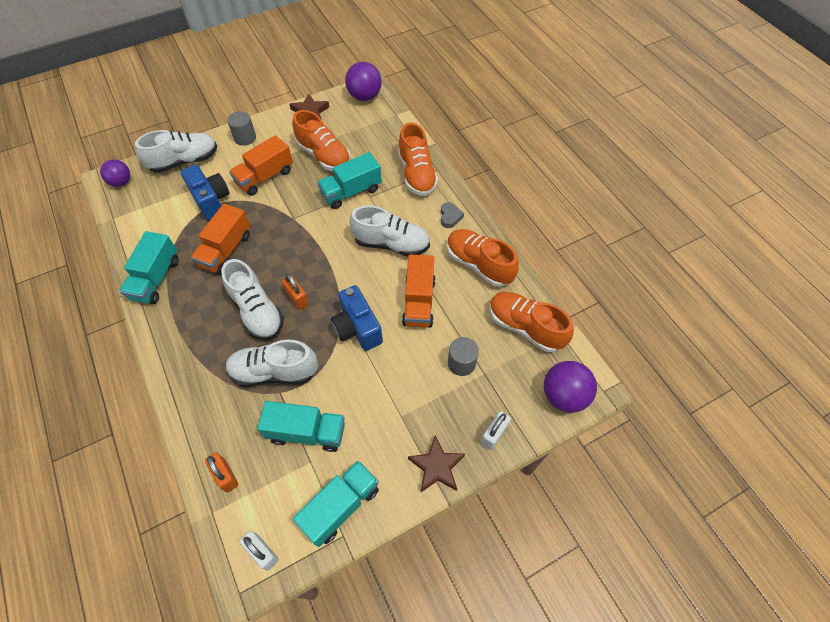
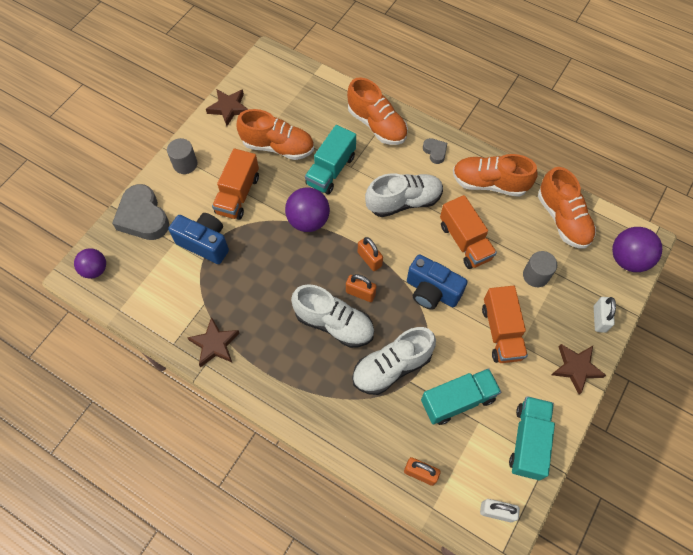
camera: 30 degrees left, 5 degrees up
(156, 278) = (214, 344): turquoise truck -> brown star
(184, 161) = (143, 217): white shoe -> grey heart
(226, 250) = (259, 283): orange truck -> orange truck (501, 332)
(326, 275) = (369, 259): none -> orange padlock
(364, 96) = (269, 68): purple ball -> purple ball (308, 220)
(525, 327) = (562, 219): orange shoe -> orange shoe turned 120 degrees counterclockwise

